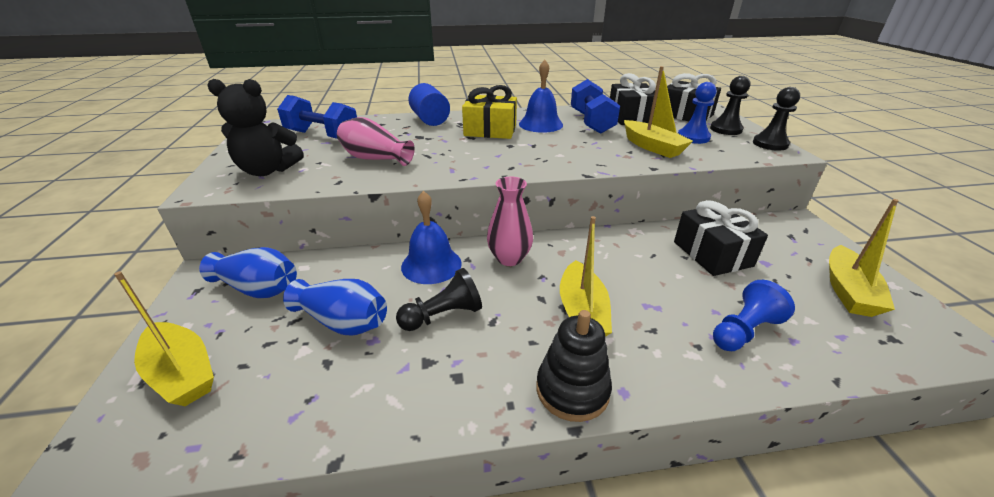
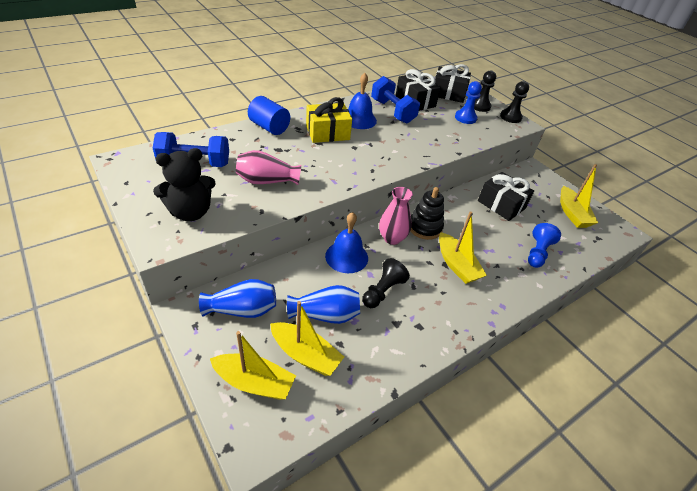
camera: 30 degrees left, 10 degrees up
(572, 390) = (479, 313): black stacking toy -> black stacking toy (425, 227)
(652, 147) = (447, 132): yellow boat -> yellow boat (305, 355)

